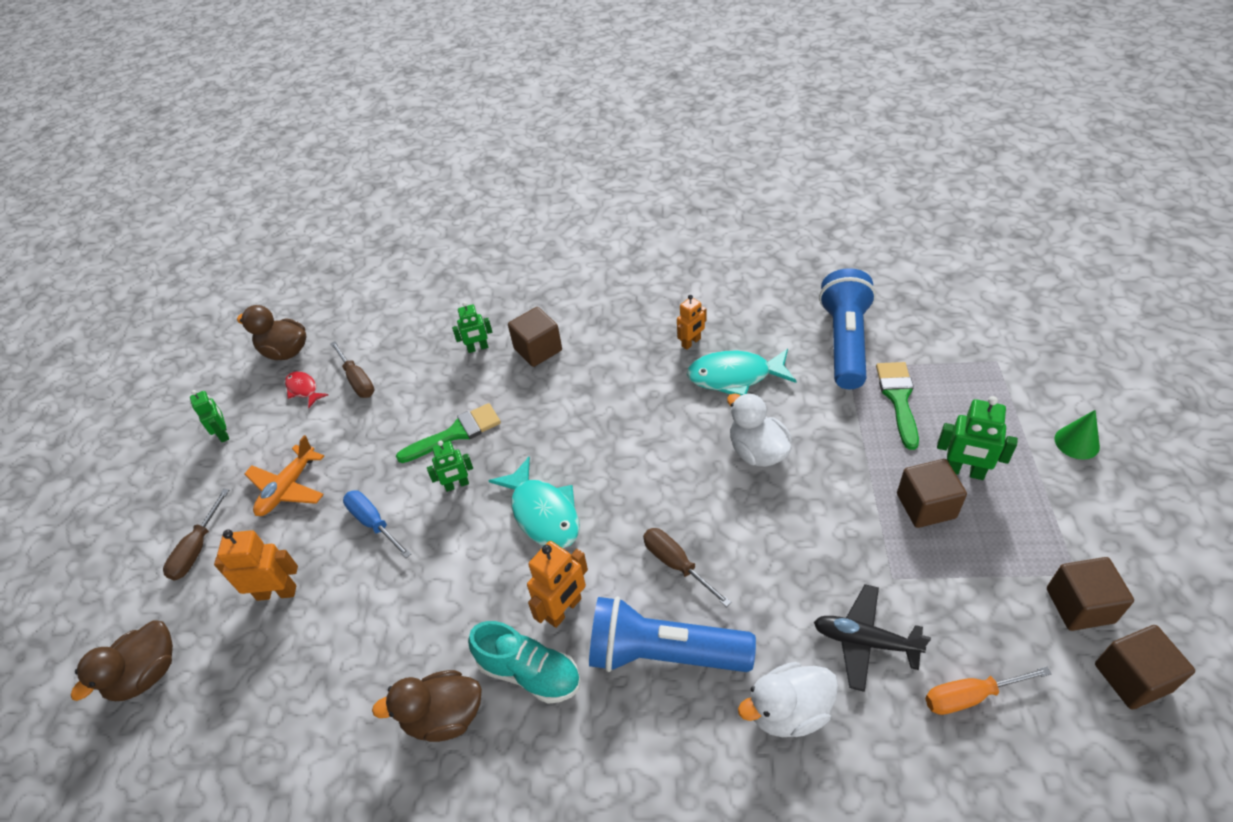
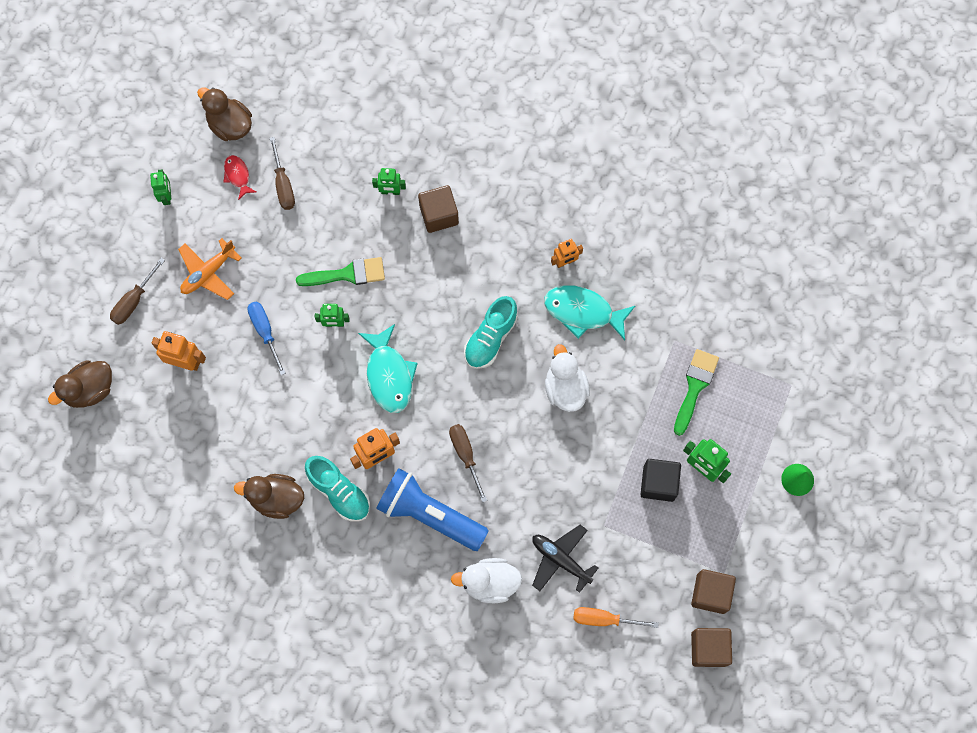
camera: 15 degrees right, 25 degrees up
(646, 435) = (490, 338): none -> turquoise shoe
(845, 342) = (686, 315): blue flashlight -> none
(926, 506) = (658, 483): brown cube -> black cube

